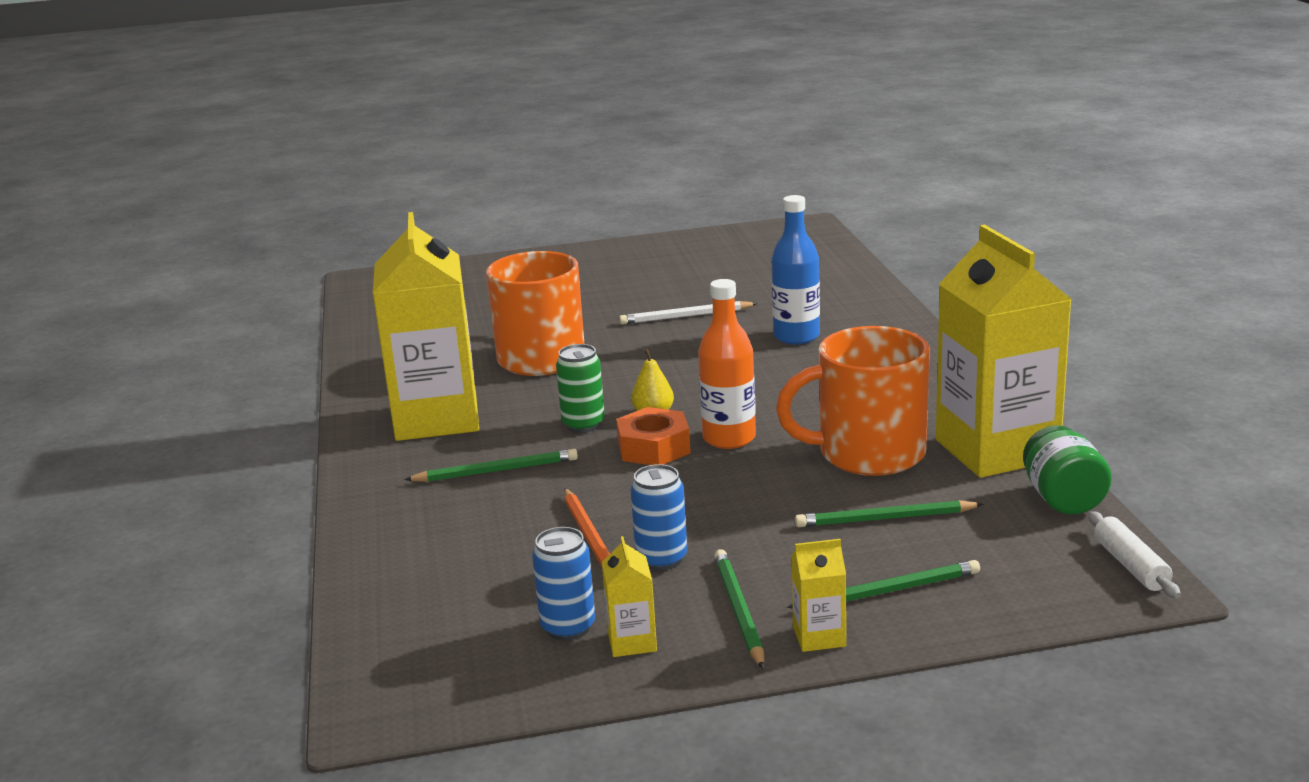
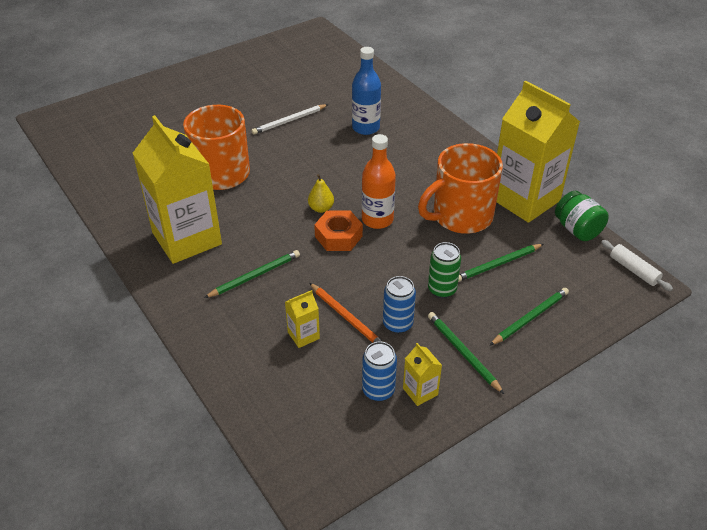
camera: 25 degrees left, 20 degrees up
(583, 424) = (284, 225): green can -> green can (442, 290)
(819, 636) = (515, 360): yellow carton -> yellow carton (303, 335)

